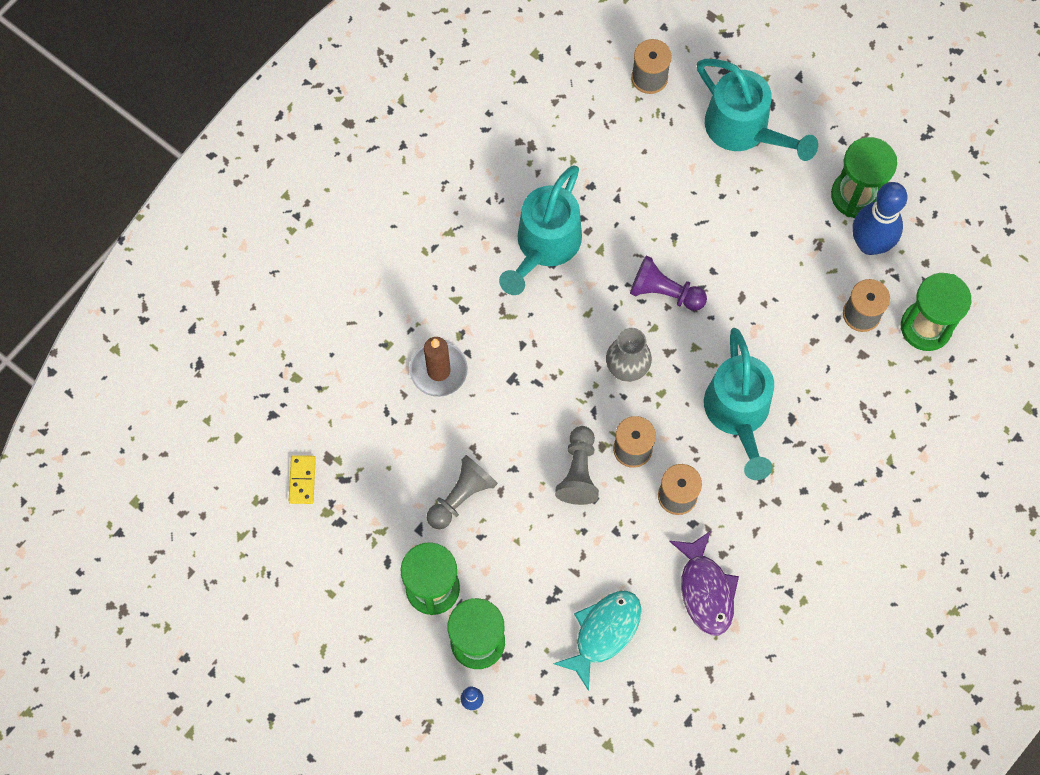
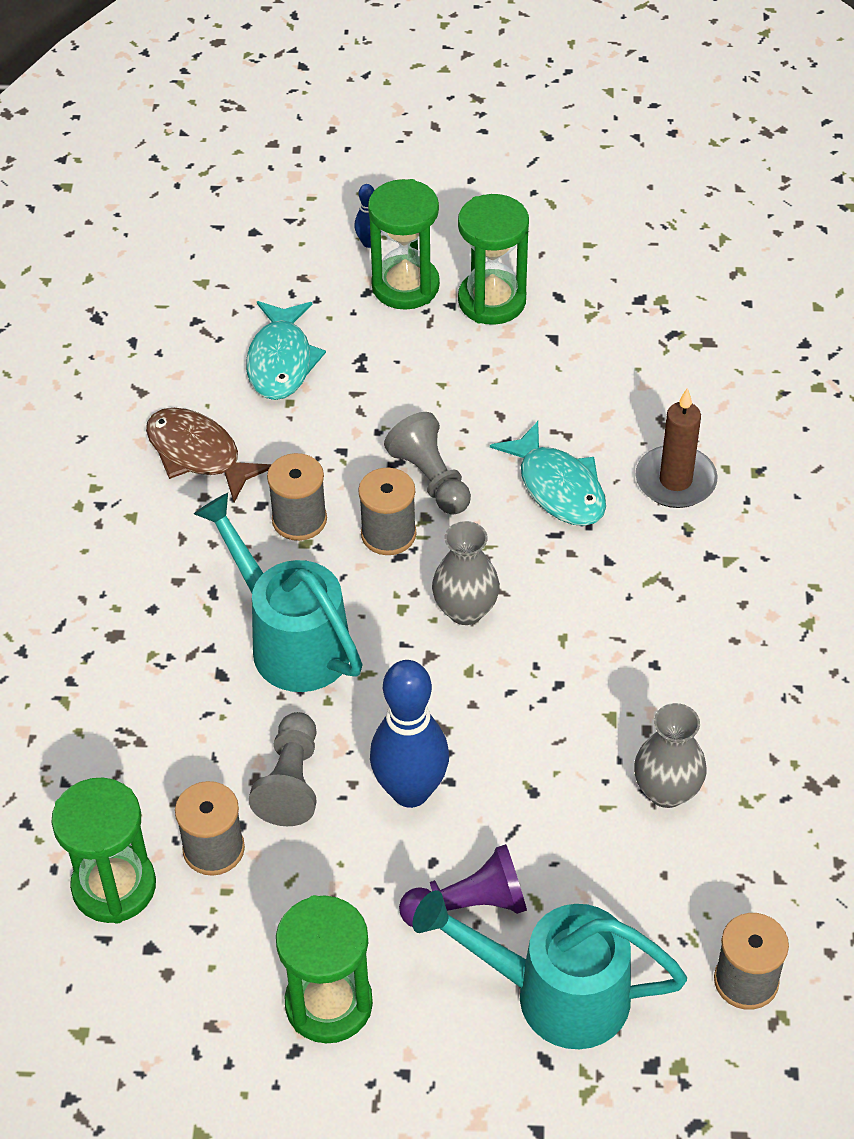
camera: 145 degrees right, 20 degrees down
(302, 480) = (713, 310): yellow domino -> none
(461, 496) = (537, 387): grey pawn -> grey pawn (291, 782)
(509, 413) = (558, 487): none -> turquoise fish
(544, 246) = (683, 679): turquoise watering can -> none
(606, 191) = (666, 791): none -> grey vase
(664, 292) = (490, 718): purple pawn -> purple pawn (469, 905)
(705, 590) = (198, 454): purple fish -> brown fish
(869, 244) = (263, 948): blue bowling pin -> blue bowling pin (410, 791)

